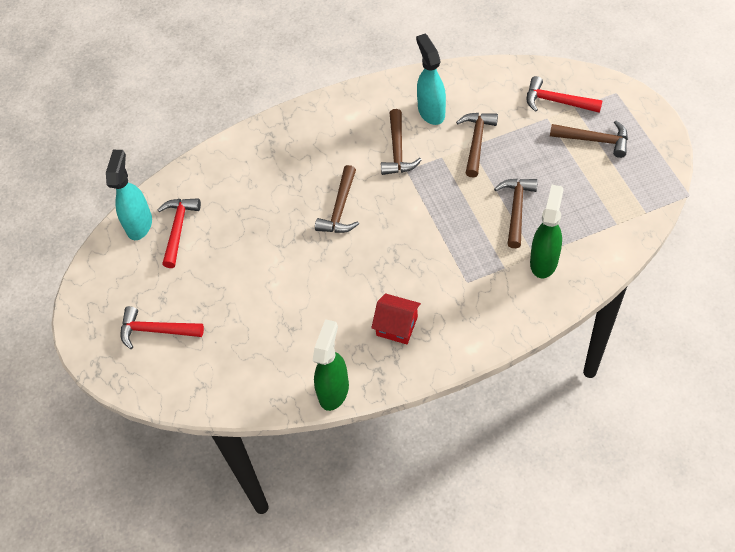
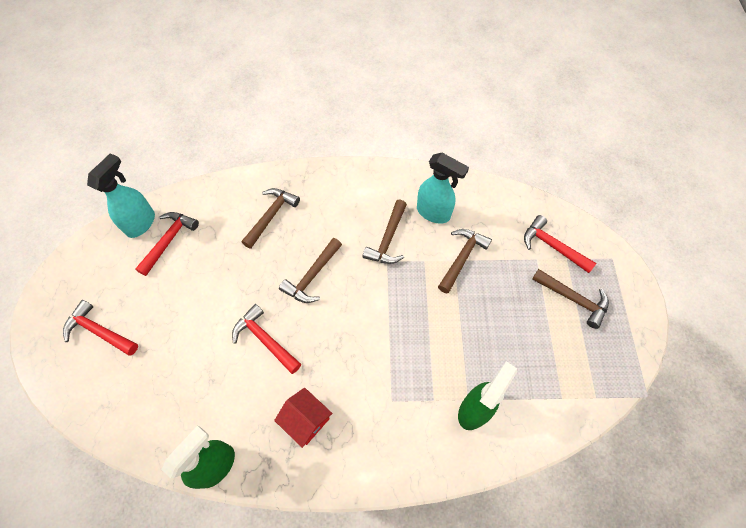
camera: 15 degrees right, 5 degrees up
(323, 277) = (265, 339): none -> red hammer
(431, 111) = (434, 213): turquoise spray bottle -> turquoise spray bottle turned 120 degrees clockwise
(516, 209) = (470, 342): brown hammer -> brown hammer (271, 216)

